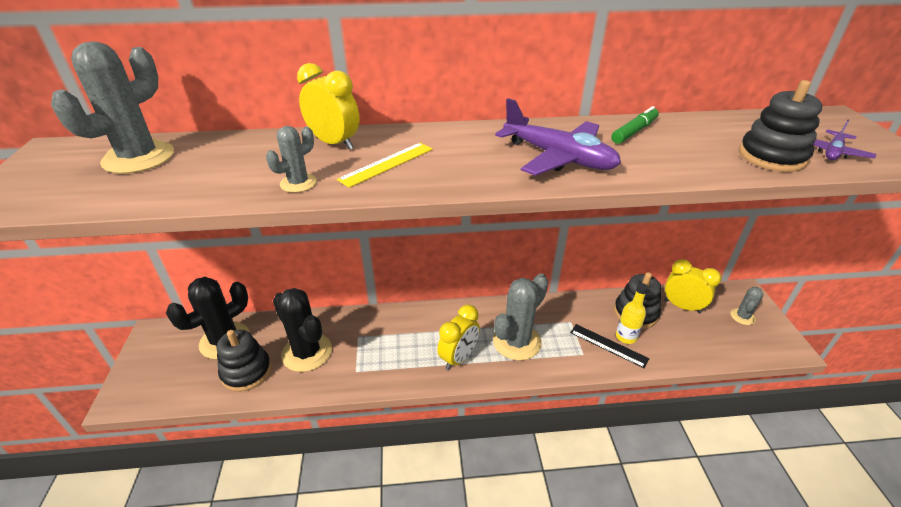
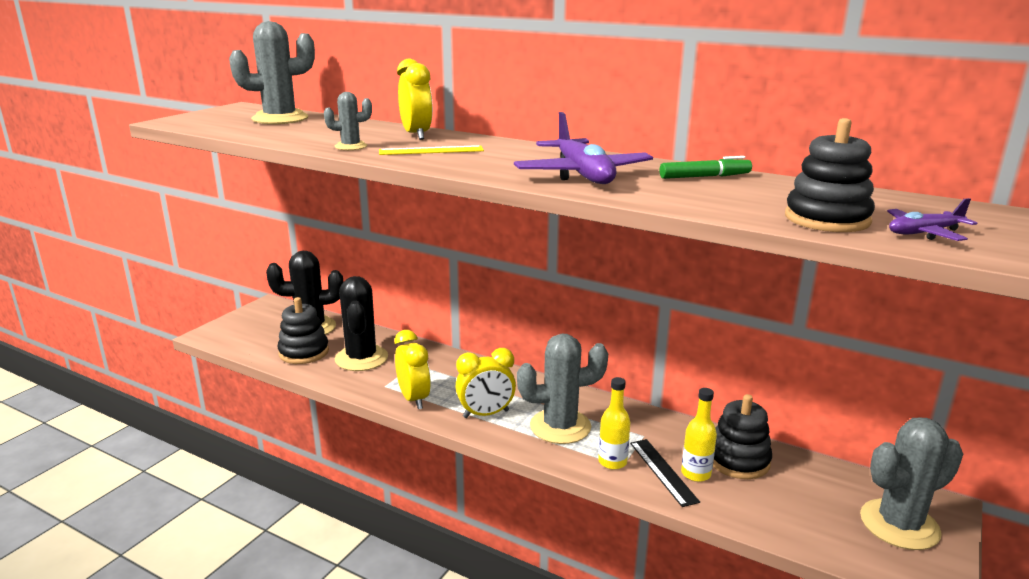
camera: 35 degrees right, 15 degrees down
(575, 354) = (612, 462): none -> yellow bottle
(682, 306) = (815, 480): yellow clock -> yellow clock (414, 399)
(742, 317) = (899, 525): grey cactus -> grey cactus, size x1.99

